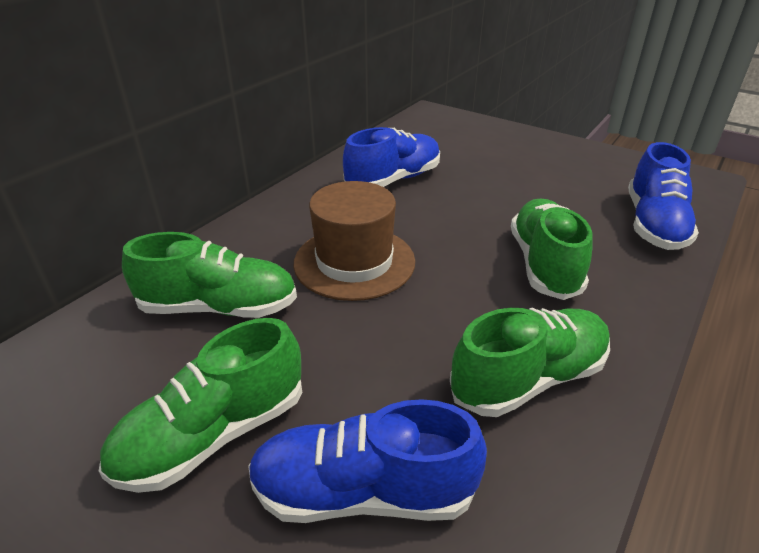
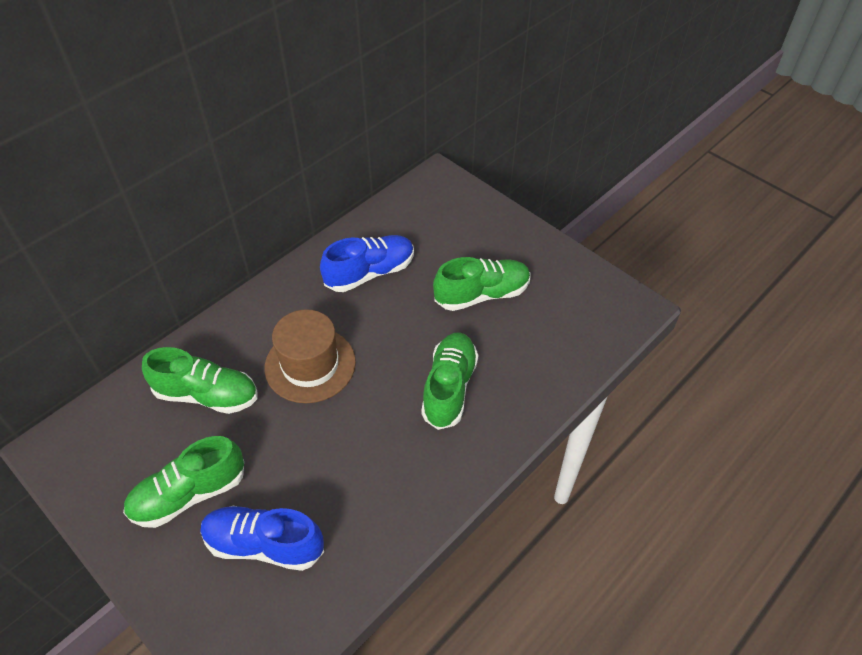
camera: 10 degrees right, 15 degrees up
(528, 379) = (390, 486): green shoe -> green shoe (482, 294)
(654, 224) = (559, 357): blue shoe -> none

